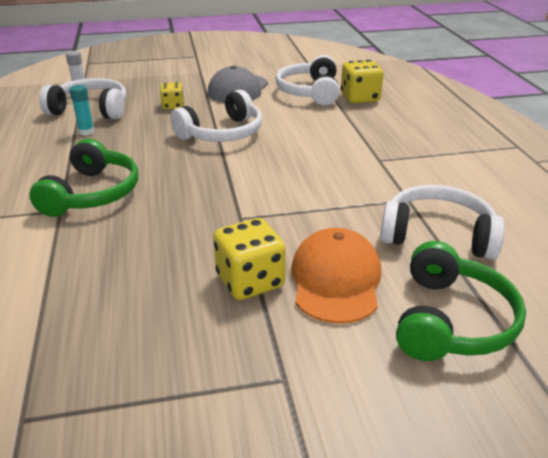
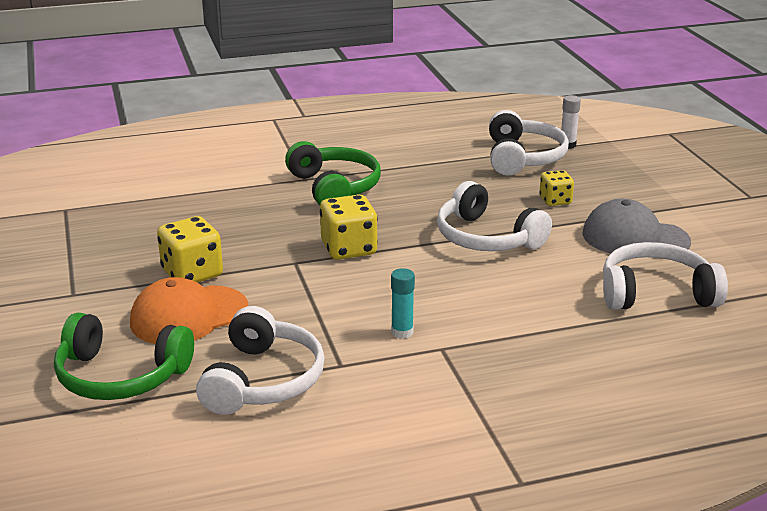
camera: 85 degrees right, 5 degrees down
(86, 132) = (464, 164): turquoise glue stick -> turquoise glue stick (402, 332)
(92, 193) = (335, 187): green headphones -> green headphones turned 120 degrees counterclockwise
(336, 280) = (188, 315): orange cap -> orange cap turned 150 degrees clockwise
(359, 98) = (655, 337): yellow dice -> yellow dice (349, 249)

